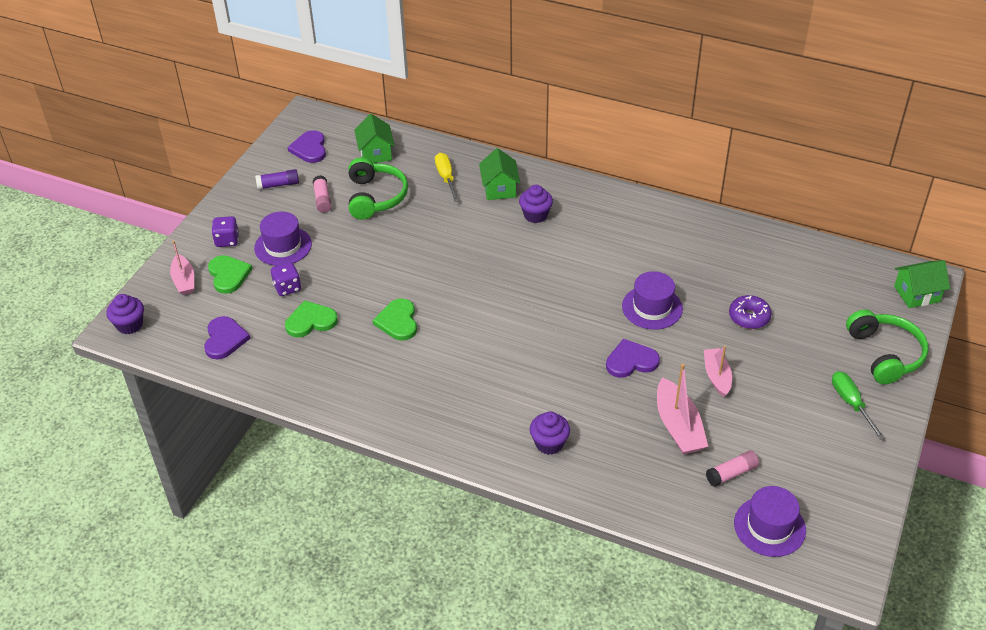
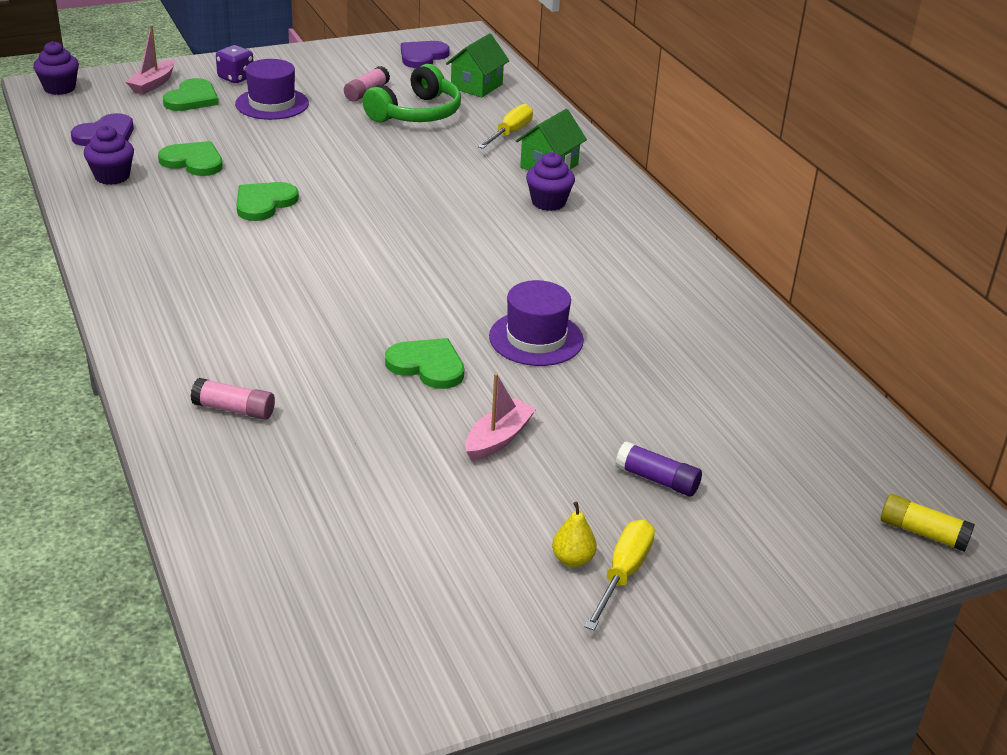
camera: 40 degrees right, 10 degrees down
(278, 185) = (348, 65): purple glue stick -> purple glue stick (657, 480)
(287, 288) = (220, 131): purple dice -> none
(549, 443) = (216, 374): purple cupcake -> purple cupcake (112, 176)
(631, 361) = (427, 365): purple heart -> green heart
(678, 426) = (371, 450): pink boat -> none
(731, 473) = (349, 531): pink glue stick -> pink glue stick (234, 409)
(749, 317) = (638, 414): purple donut -> none
(769, 526) = (298, 610): purple hat -> none
(826, 412) = (572, 559): none -> yellow pear
(851, 403) = (623, 574): green screwdriver -> yellow screwdriver
(885, 354) = (762, 559): green headphones -> none
(917, 294) = (923, 533): green house -> yellow glue stick

